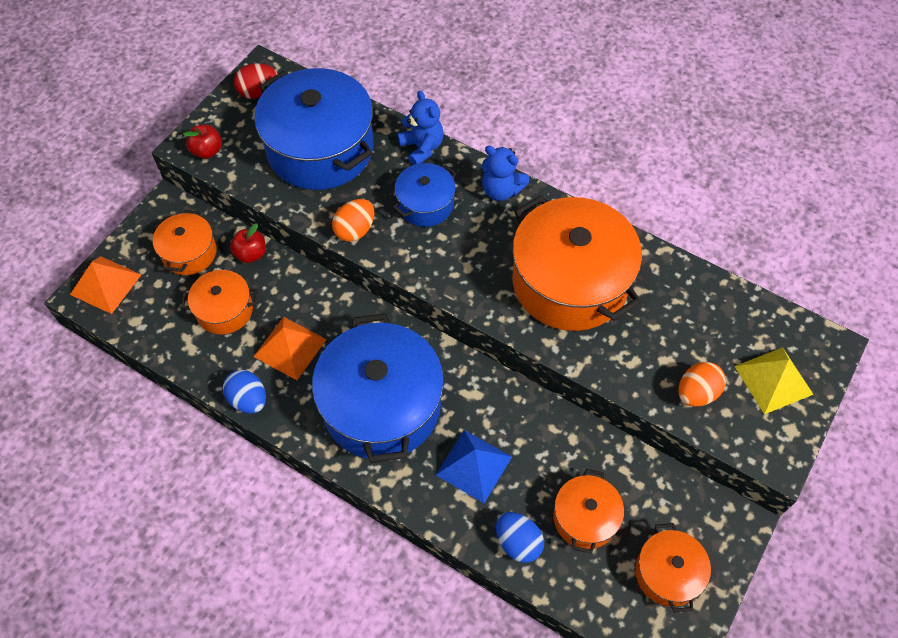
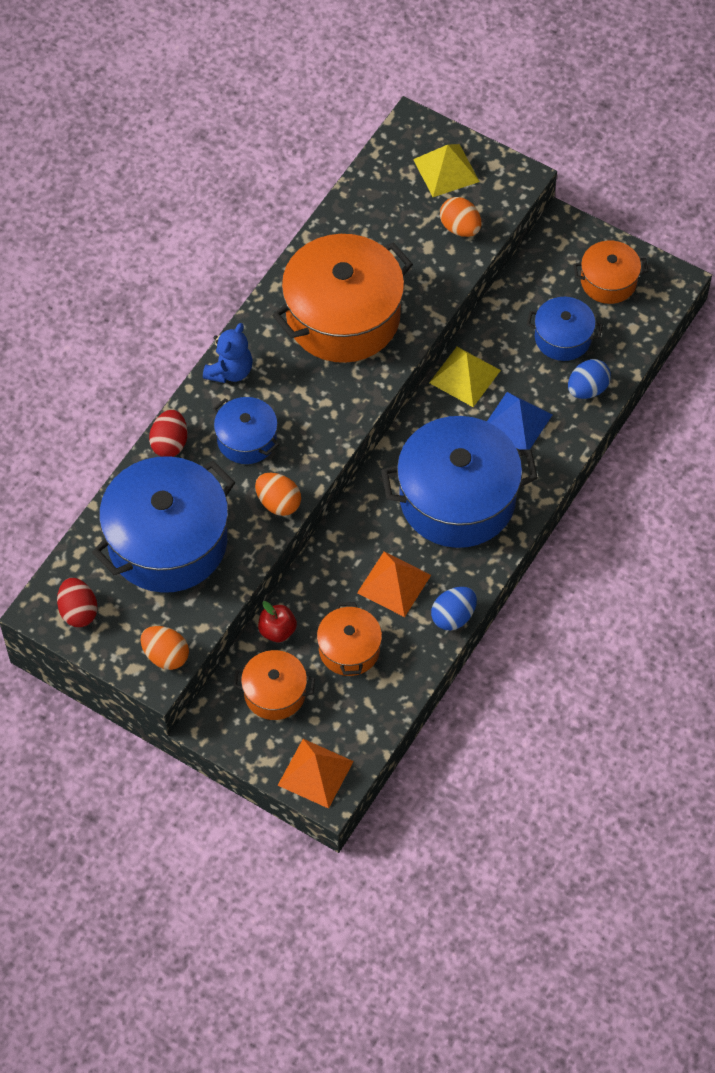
camera: 90 degrees left, 0 degrees up
(207, 151) = (165, 656): red apple -> orange egg
(422, 148) = (170, 443): blue teddy bear -> red egg
(529, 415) = (464, 376): none -> yellow pyramid
(585, 518) = (562, 338): orange pot -> blue pot

